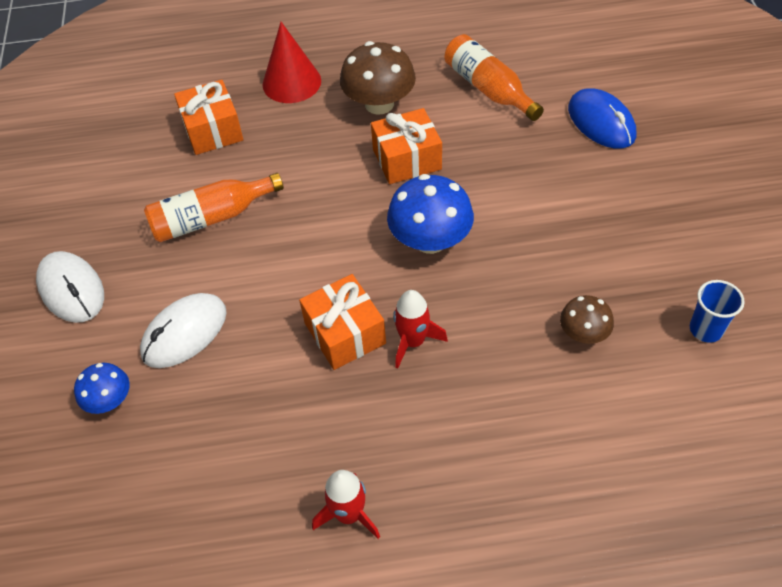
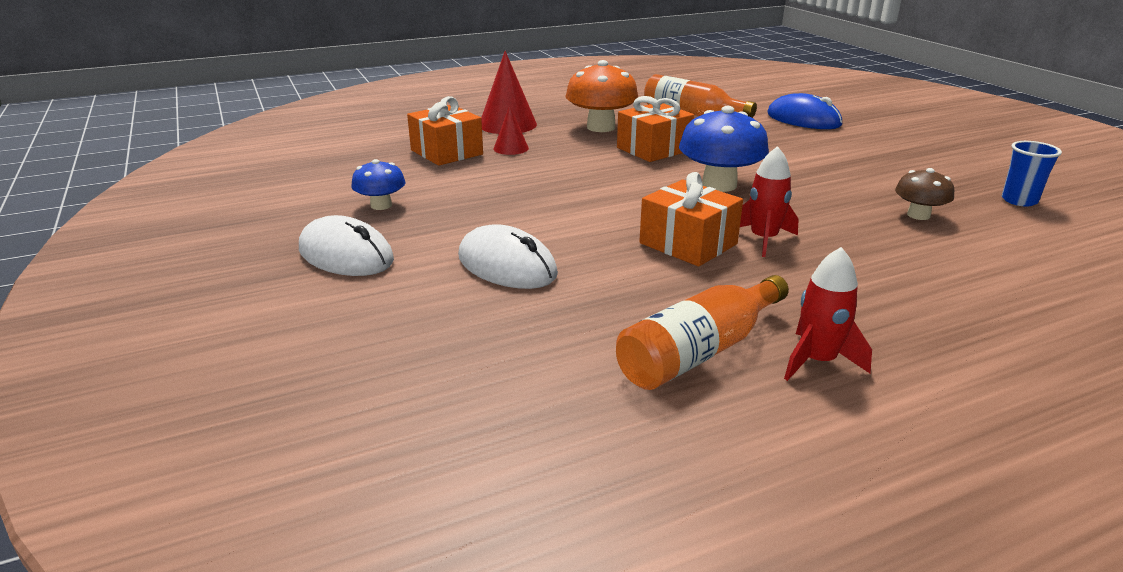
camera: 20 degrees left, 25 degrees down
(109, 400) = (446, 324): blue mushroom -> blue mushroom (381, 205)
(184, 333) = (507, 265): white mouse -> white mouse turned 75 degrees counterclockwise
(211, 218) = (482, 196): orange bottle -> orange bottle (699, 351)
(273, 133) = (511, 148): none -> red cone
(379, 104) = (601, 127): brown mushroom -> orange mushroom

